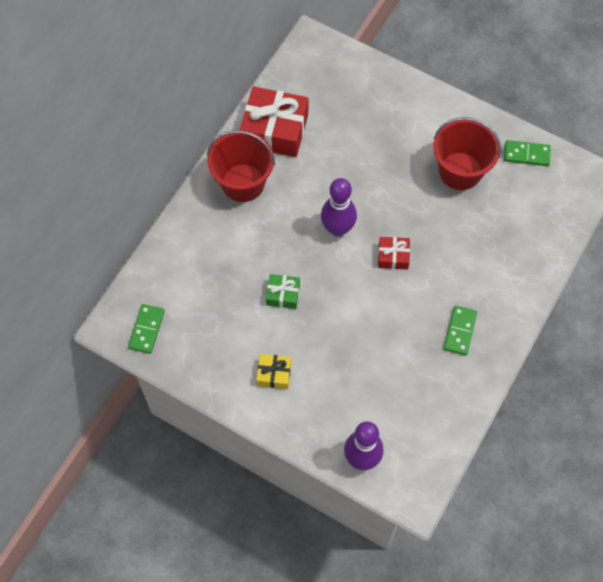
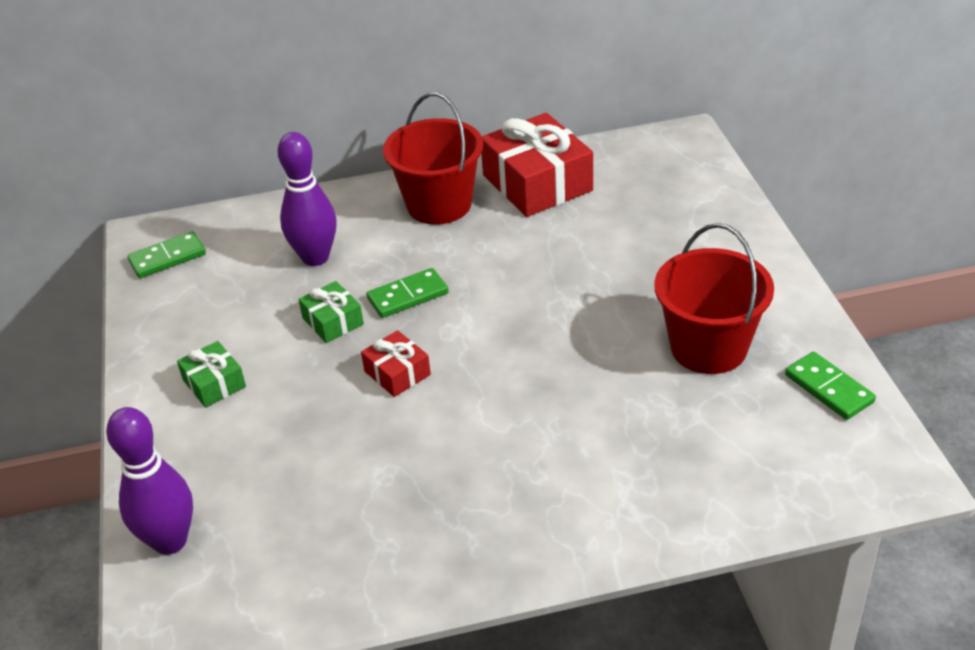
camera: 50 degrees right, 25 degrees down
(274, 374) = (214, 383): yellow gift -> green gift
(337, 228) = (478, 305): purple bowling pin -> purple bowling pin (315, 257)
(393, 256) = (503, 372): red gift -> red gift (397, 373)
(459, 331) = (475, 507): green domino -> green domino (408, 296)

